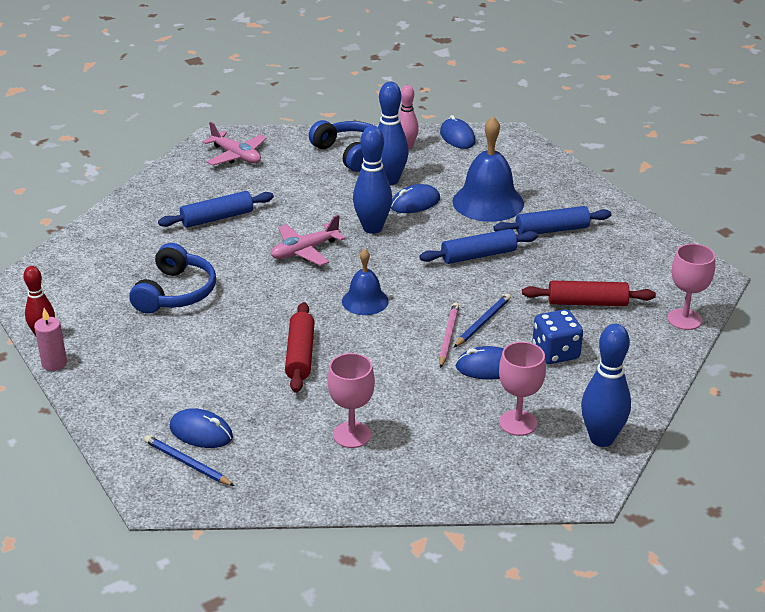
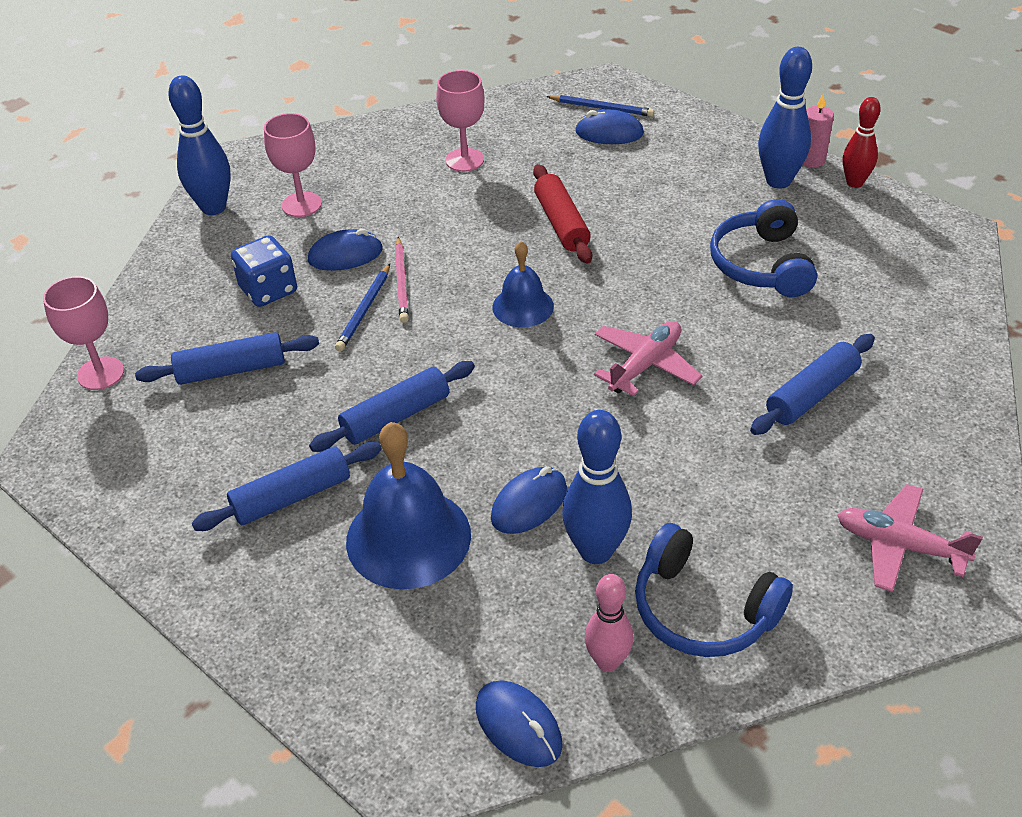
camera: 165 degrees right, 10 degrees up
(372, 228) = (572, 431): blue bowling pin -> blue bowling pin (778, 181)
(587, 303) = (231, 370): red rolling pin -> blue rolling pin

